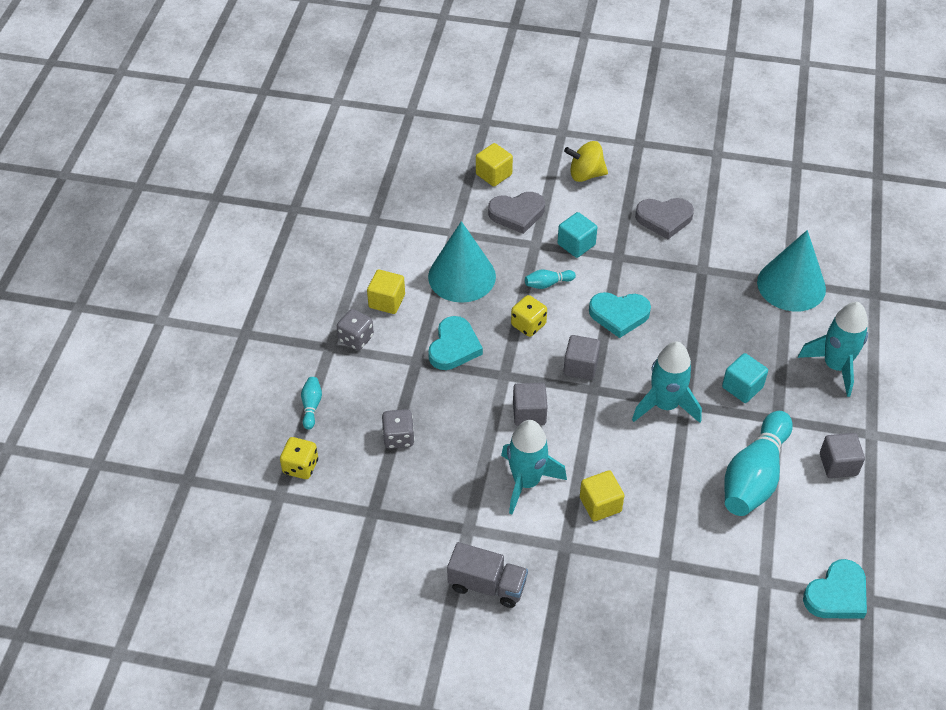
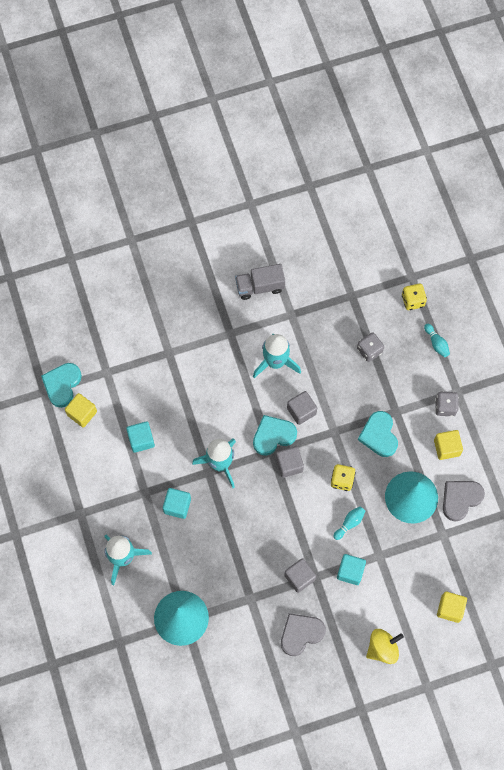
camera: 150 degrees right, 20 degrees up
(517, 214) = (409, 578): grey heart -> grey heart (460, 499)
(600, 504) = (224, 370): yellow cube -> yellow cube (82, 413)
(619, 315) = (287, 522): turquoise heart -> turquoise heart (273, 436)
(754, 476) = (141, 440): turquoise bowling pin -> turquoise cube
(838, 464) = (93, 477): grey cube -> grey cube (299, 577)

